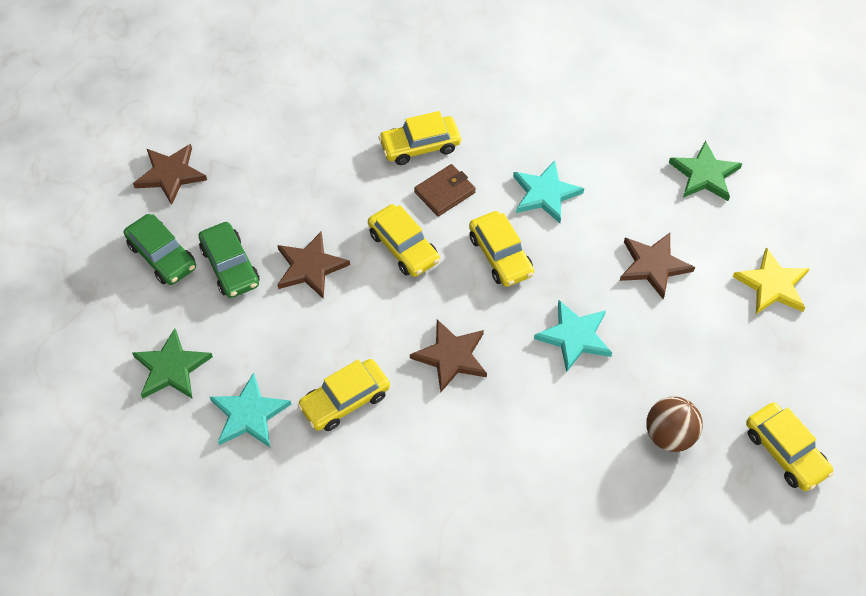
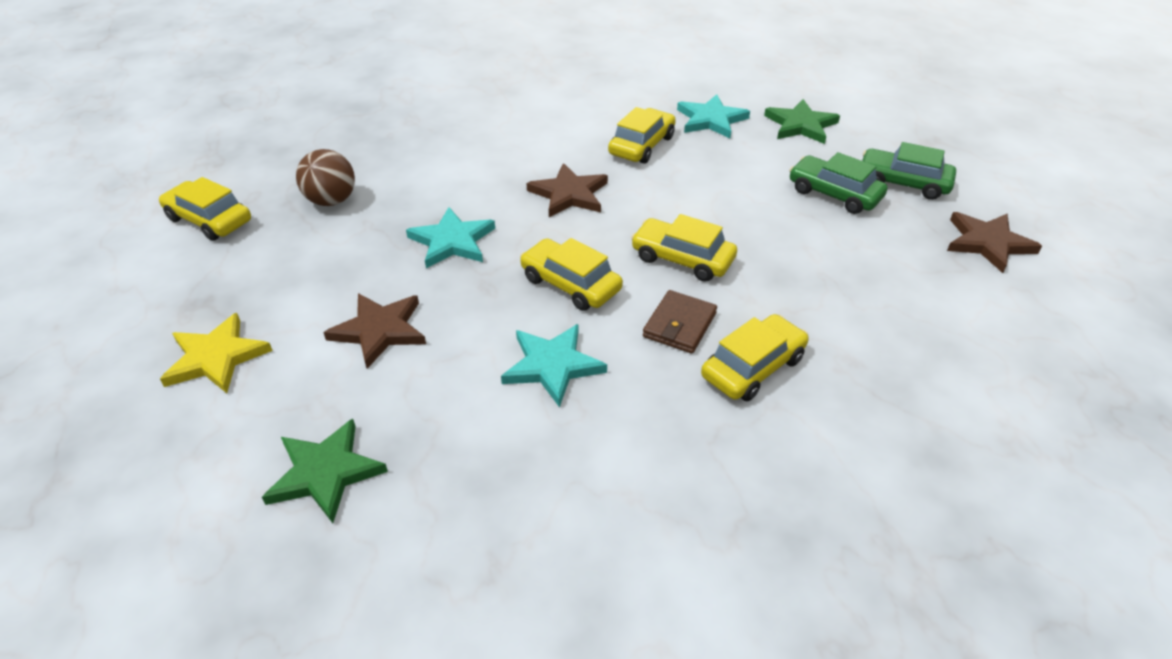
camera: 155 degrees right, 15 degrees down
(310, 267) = (760, 215): brown star -> none

